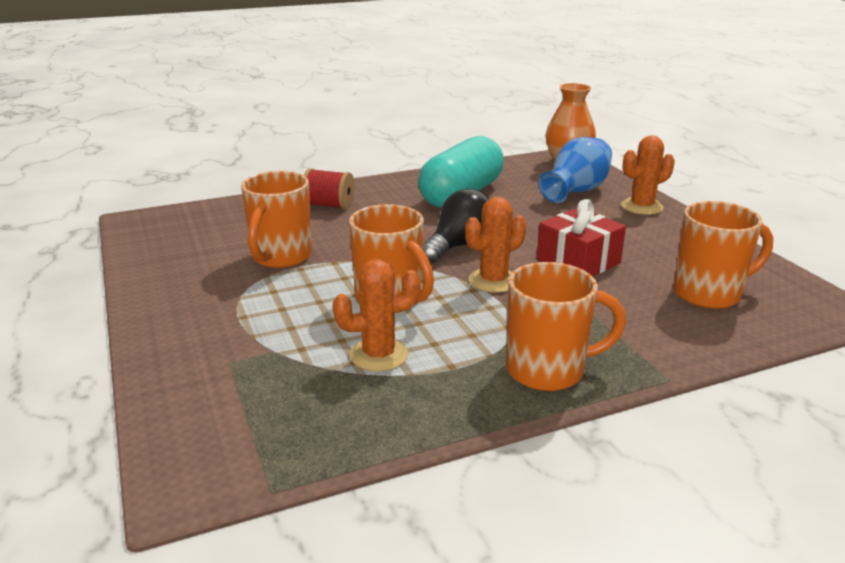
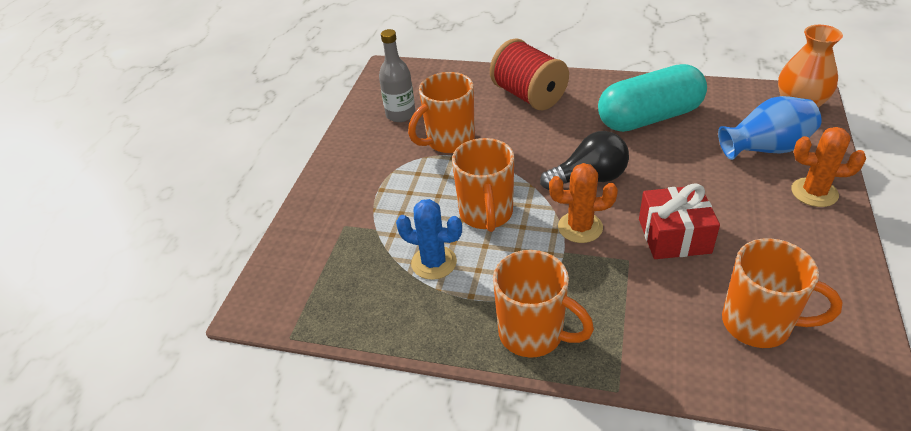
camera: 40 degrees right, 15 degrees up
(196, 251) = (400, 114): none -> grey bottle
(329, 205) = (529, 96): red spool -> red spool, size x1.60
(379, 355) = (434, 262): orange cactus -> blue cactus

